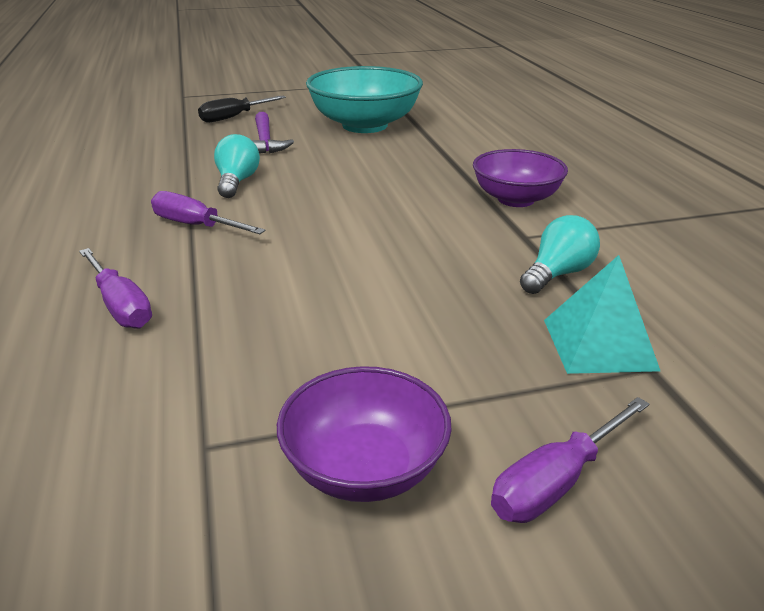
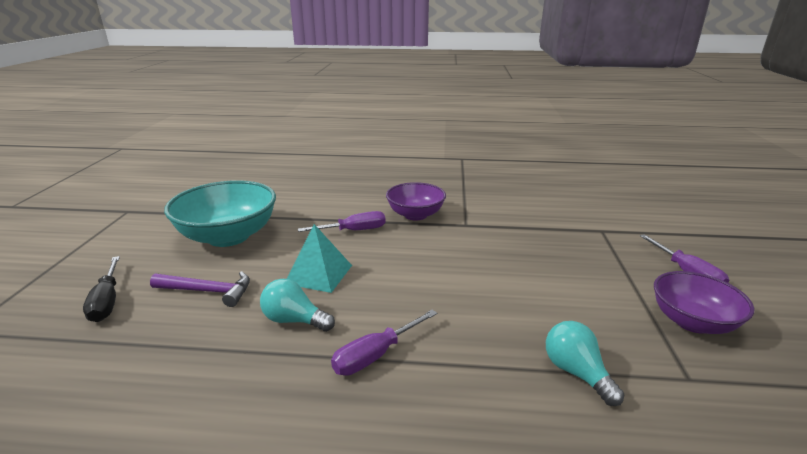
camera: 70 degrees left, 5 degrees down
(120, 305) = (512, 414): purple screwdriver -> purple screwdriver (353, 231)
(557, 274) = (512, 227): turquoise light bulb -> turquoise light bulb (576, 373)
(599, 344) = (582, 235): turquoise pyramid -> turquoise pyramid (319, 274)

